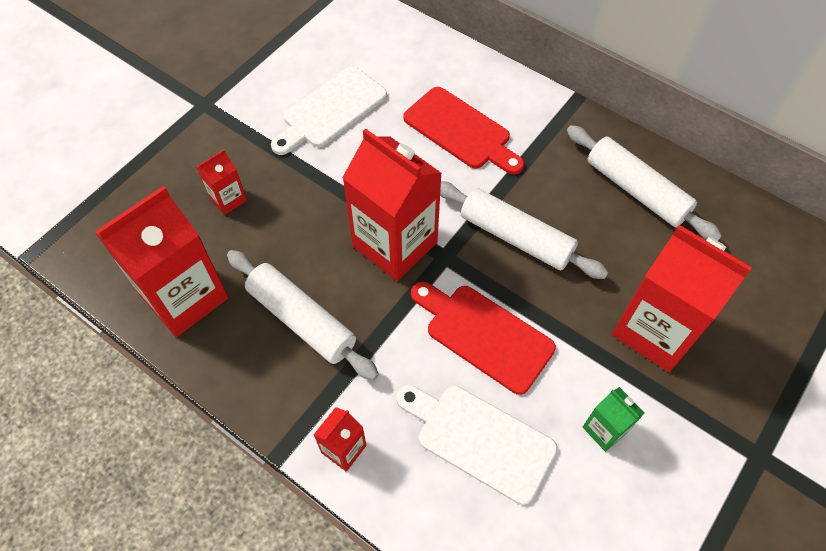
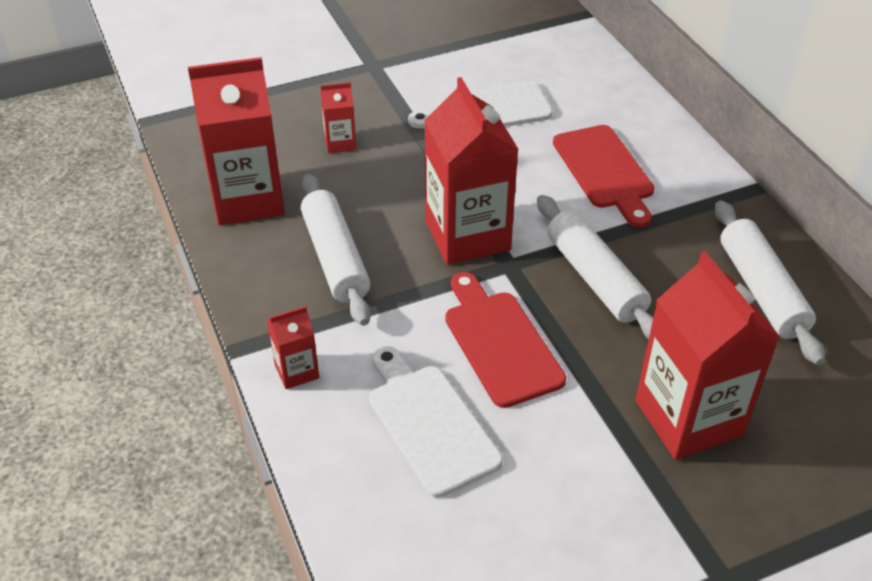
camera: 30 degrees right, 15 degrees down
(604, 429) = (565, 475): green carton -> none

